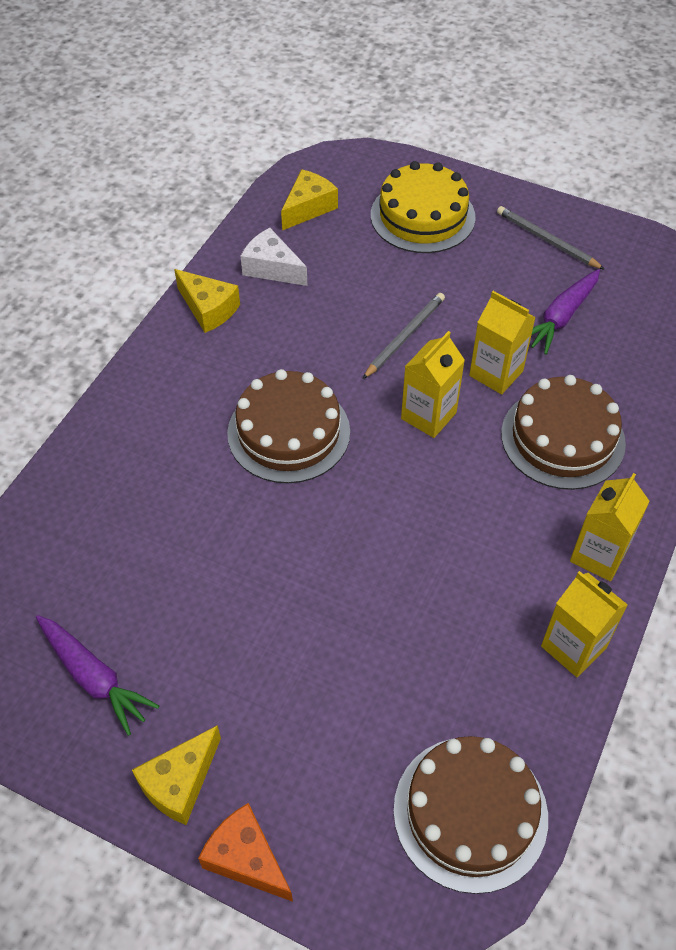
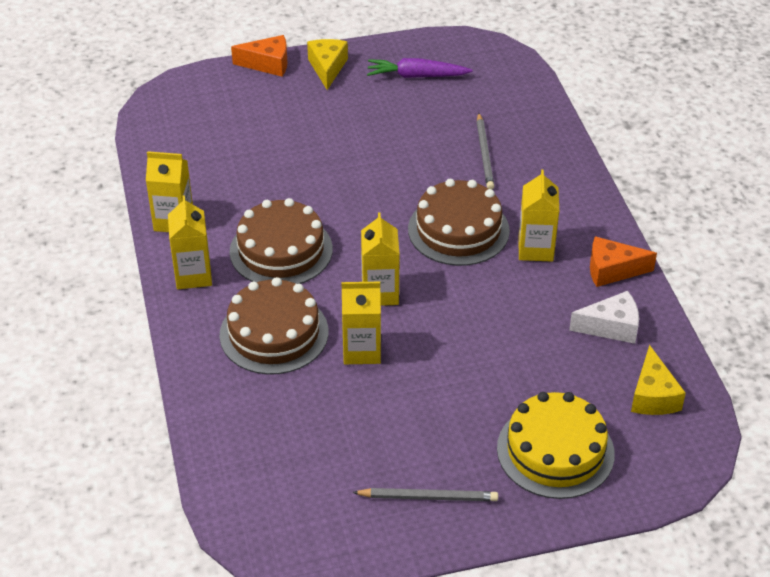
camera: 140 degrees right, 10 degrees down
(208, 309) = (612, 270): yellow cheese -> orange cheese
(245, 368) = (535, 249): none -> yellow carton
(404, 337) = (454, 336): grey pencil -> grey pencil (484, 154)
(470, 813) = (175, 129): brown cake -> brown cake (281, 250)
(561, 317) = (352, 428): purple carrot -> none

